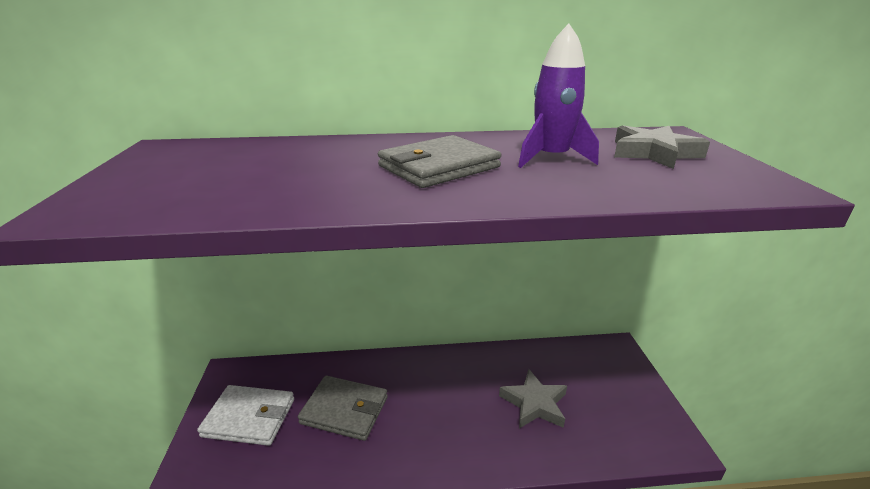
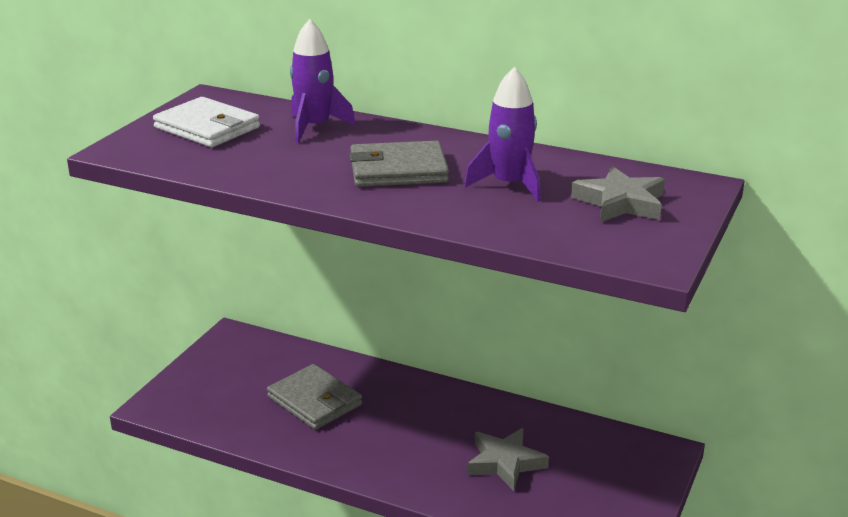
camera: 30 degrees right, 0 degrees up
(249, 417) = (229, 377): white wallet -> white wallet (207, 127)
(307, 150) = (315, 127): none -> purple rocket

